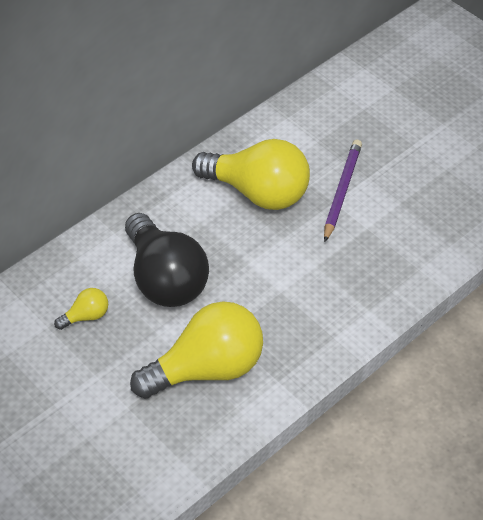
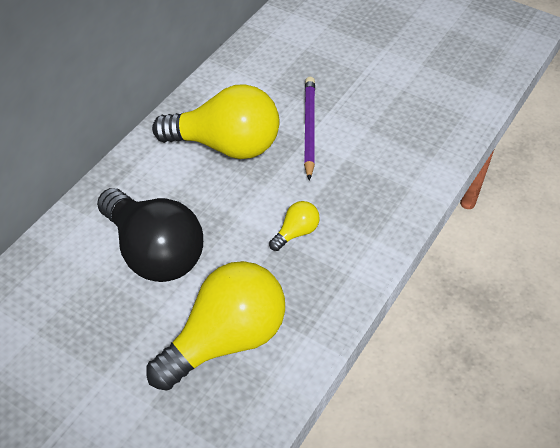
camera: 15 degrees left, 0 degrees up
(86, 316) = (77, 311): yellow light bulb -> yellow light bulb (296, 232)

